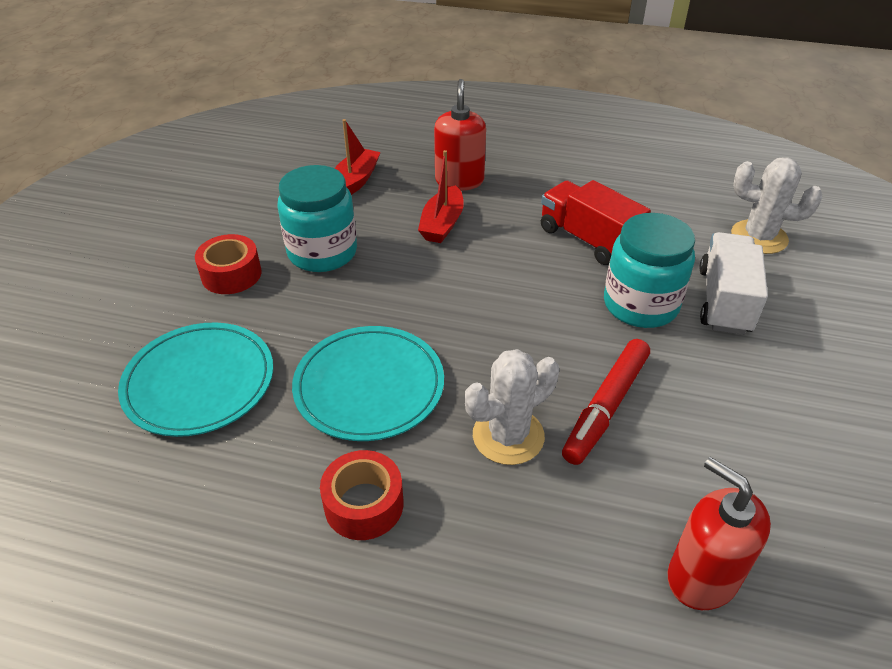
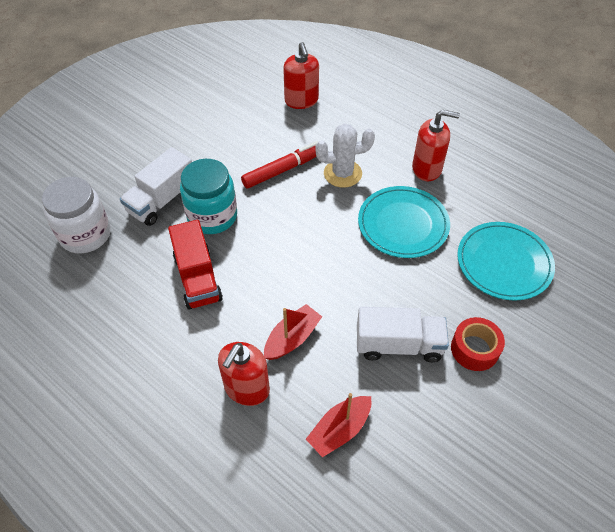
camera: 155 degrees left, 10 degrees up
(322, 252) = (398, 345): turquoise jar -> white truck
(364, 504) = (427, 169): red tape -> red soap dispenser
(759, 237) = (85, 234): white cactus -> white jar

